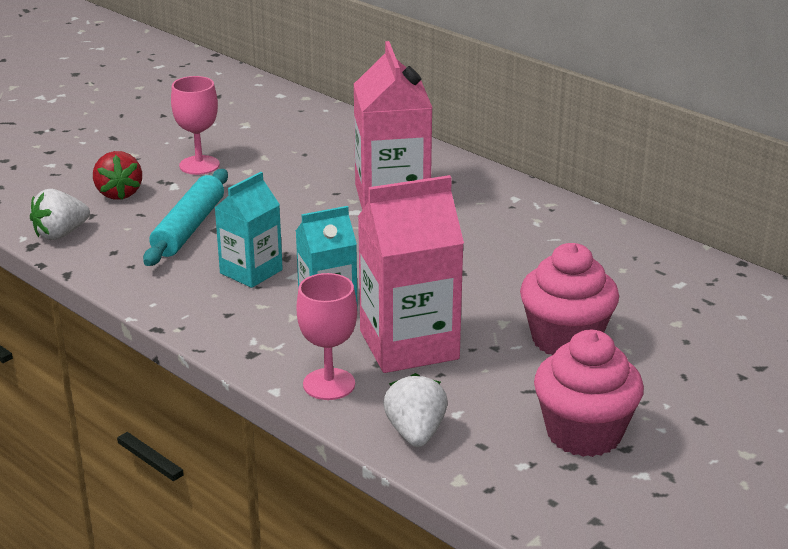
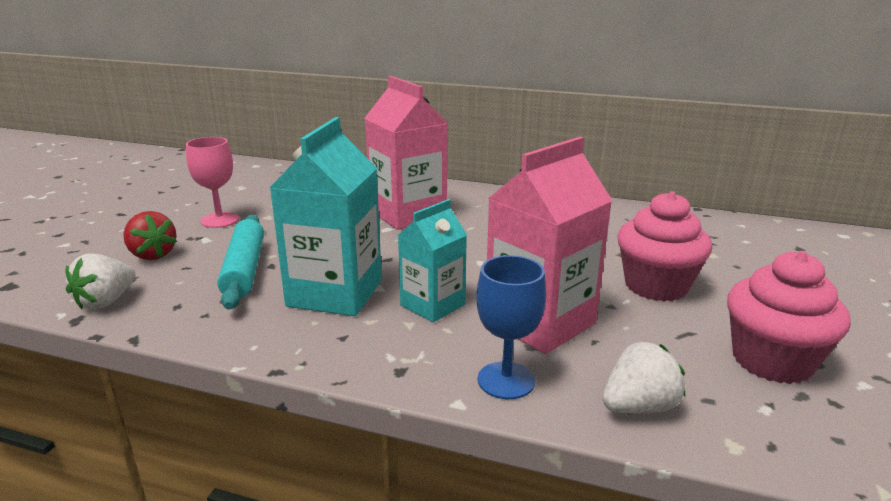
camera: 25 degrees left, 5 degrees down
(251, 271) = (335, 293): turquoise carton -> turquoise carton, size x1.63
(329, 384) = (506, 380): pink goblet -> blue goblet
(415, 433) = (638, 407): white strawberry -> white strawberry turned 90 degrees clockwise

